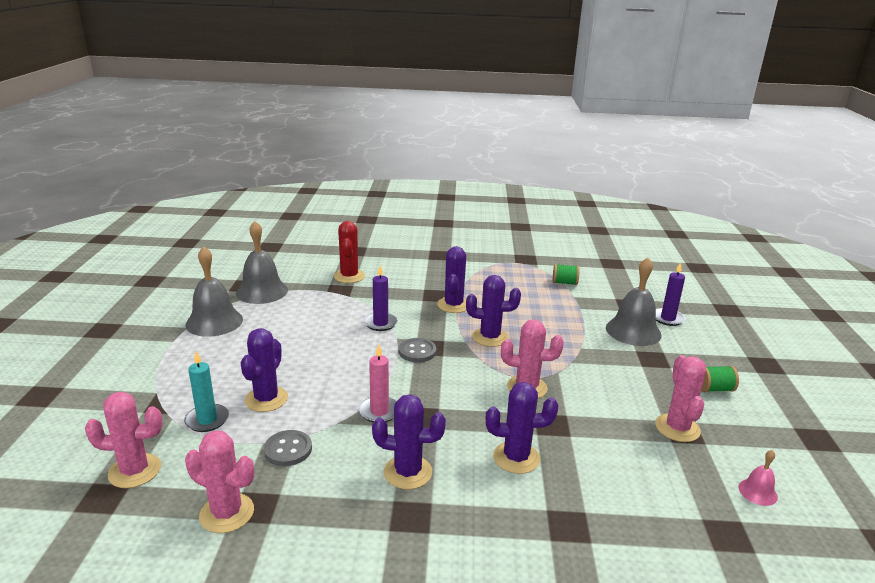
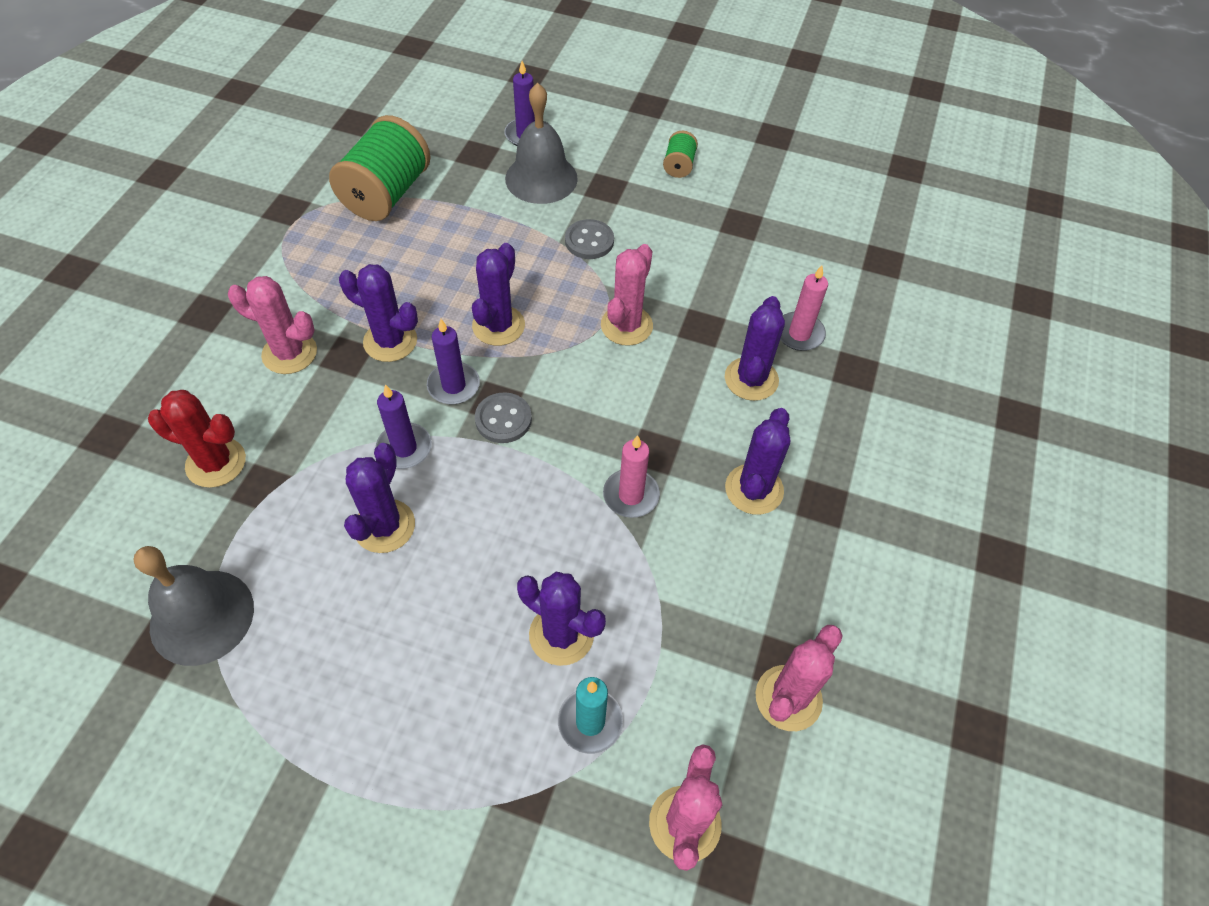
camera: 75 degrees left, 30 degrees up
(214, 322) = (286, 708): grey bell -> none
(288, 449) = (683, 616): grey button -> grey button (589, 241)
(326, 327) = (384, 526): none -> purple cactus
(433, 330) = (453, 386): none -> purple candle
(564, 283) = (386, 194): green spool -> green spool, size x2.16
(585, 481) = (799, 334): none -> pink candle
(677, 428) = (735, 226): pink cactus -> pink cactus (289, 353)
(757, 492) = (836, 214): pink bell -> none

